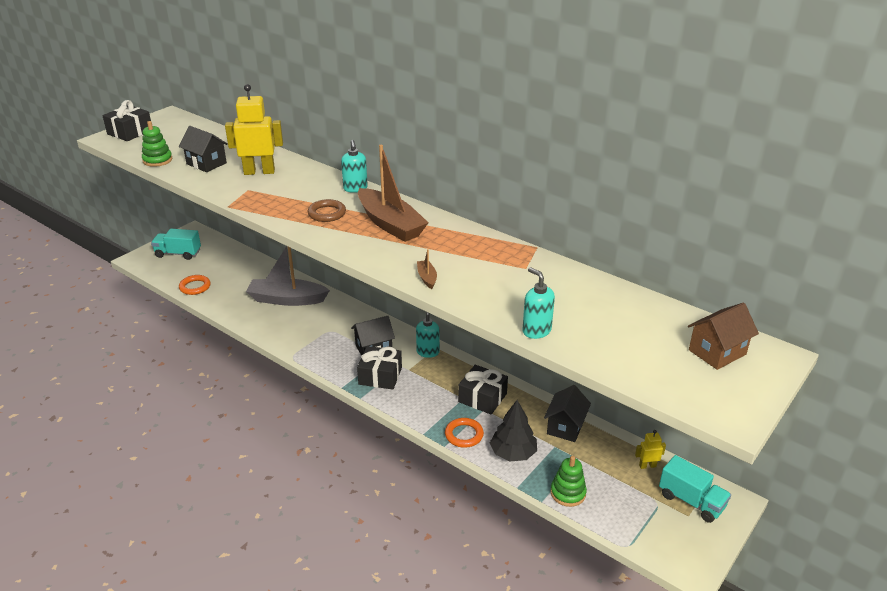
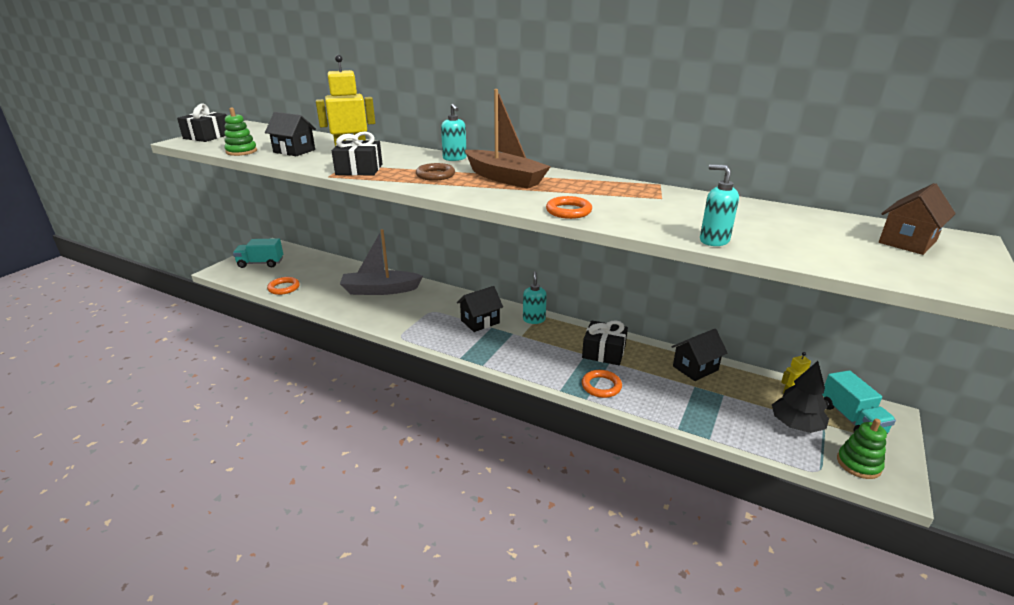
camera: 10 degrees left, 5 degrees down
(380, 376) = (495, 344): black gift -> black gift (359, 169)
(427, 278) = (568, 211): brown boat -> orange ring
(513, 453) = (657, 397): black tree -> black tree (796, 425)
(565, 427) = (695, 368): black house -> black house turned 45 degrees clockwise
(568, 493) = (731, 427): green stacking toy -> green stacking toy (858, 464)
(691, 501) = (851, 419): turquoise truck -> turquoise truck turned 45 degrees clockwise

